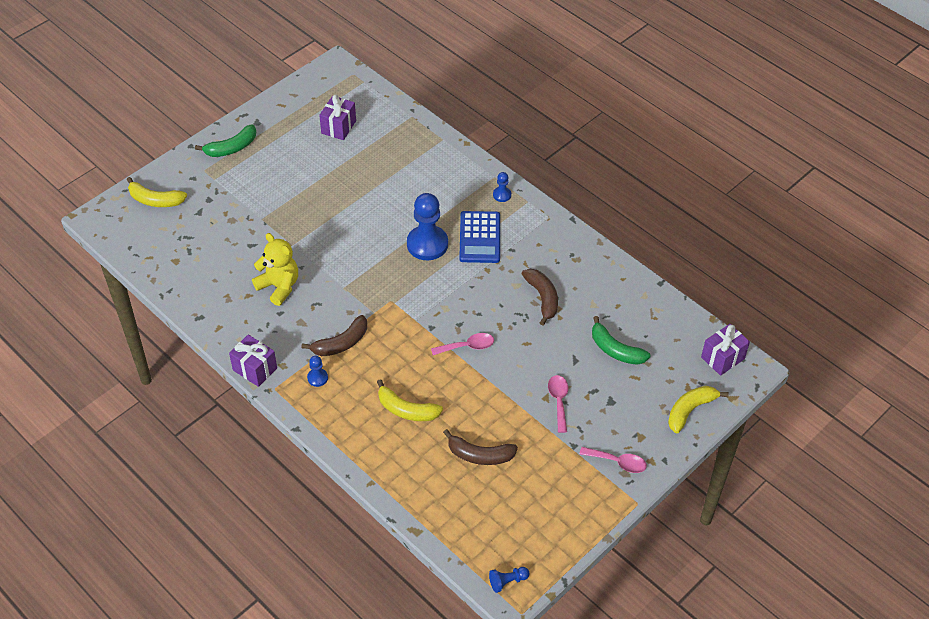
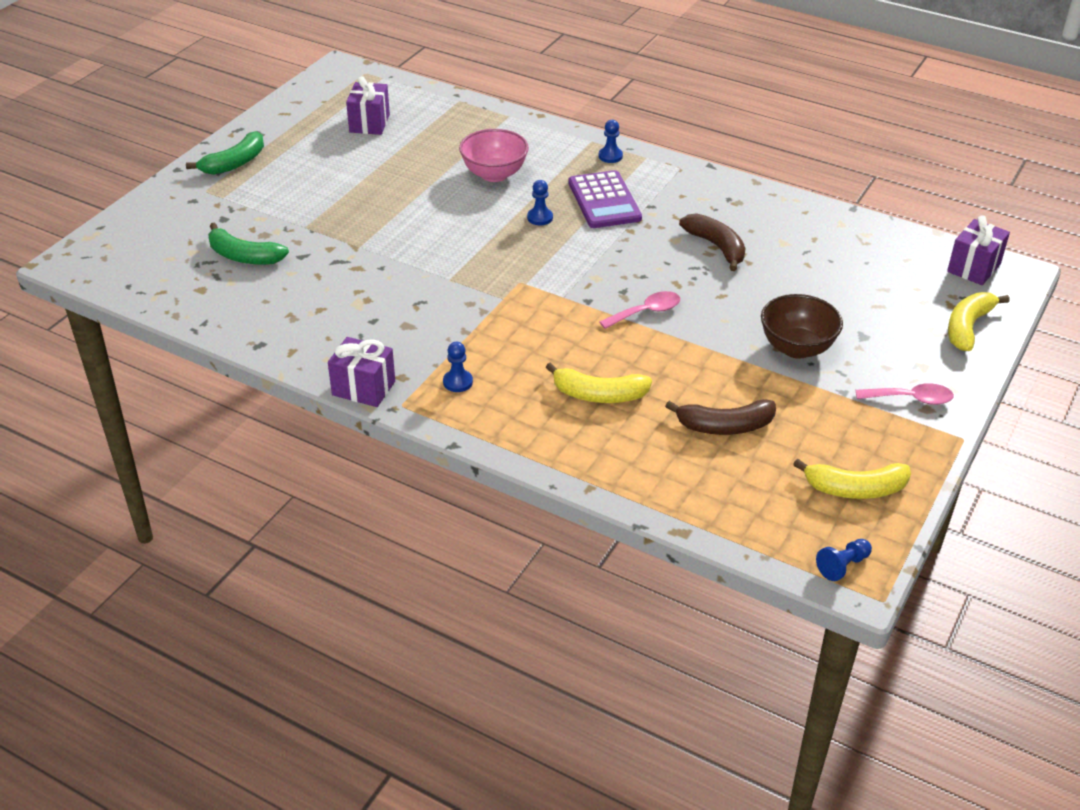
camera: 15 degrees left, 10 degrees down
(155, 200) = (148, 231): yellow banana -> yellow banana (855, 489)
(279, 286) = (359, 293): yellow teddy bear -> none
(341, 343) = (473, 338): brown banana -> none
(410, 196) = (494, 174): none -> pink bowl
(427, 244) = (540, 218): blue pawn -> blue pawn, size x0.46
(480, 237) = (604, 201): blue calculator -> purple calculator
(558, 401) = (796, 348): pink spoon -> brown bowl
(615, 350) = (838, 282): green banana -> green banana (244, 256)

